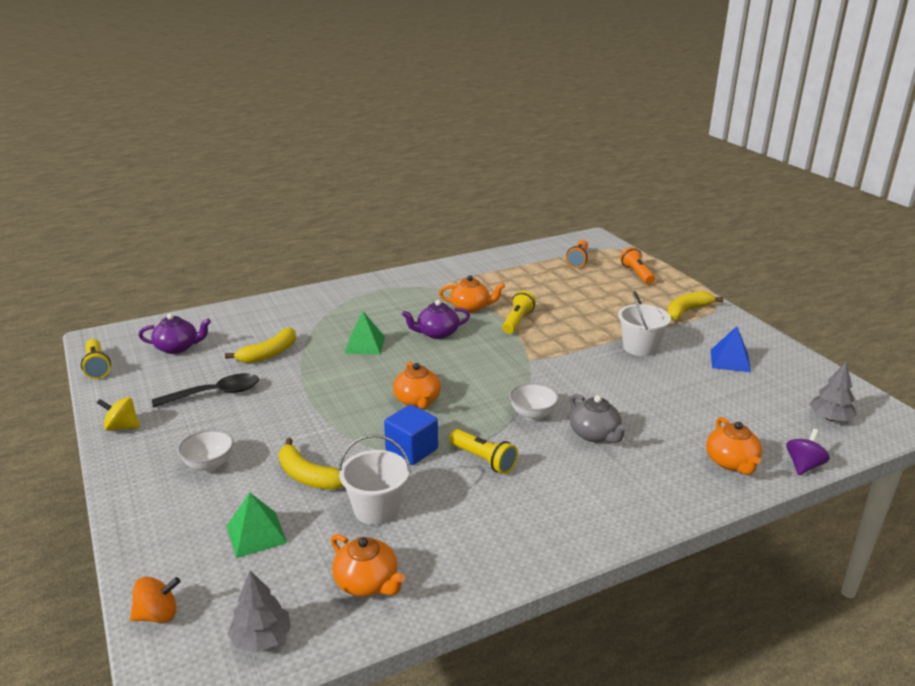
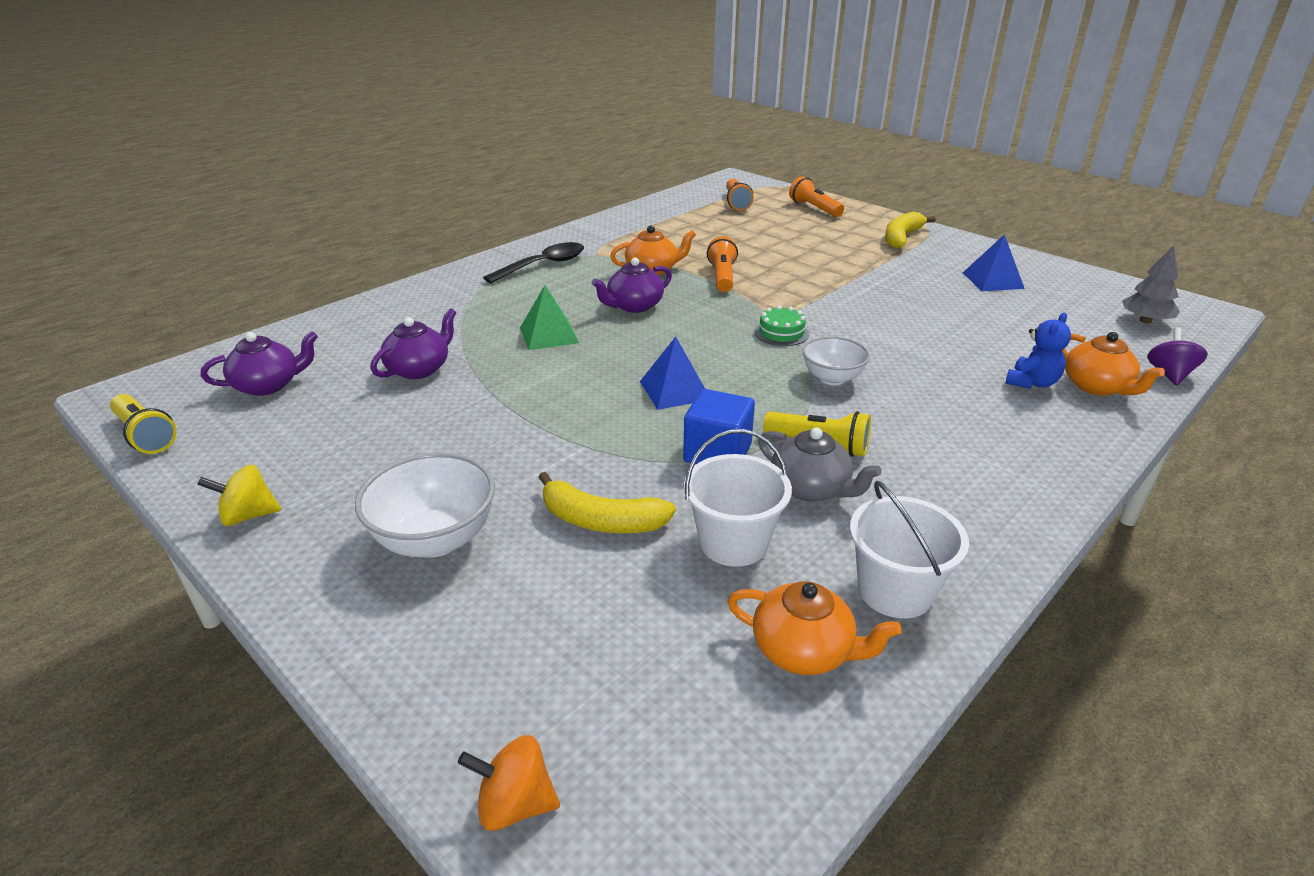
camera: 20 degrees left, 5 degrees up
(158, 615) = (514, 804): orange spinning top -> orange spinning top turned 135 degrees counterclockwise
(209, 464) = (435, 539): white bowl -> white bowl, size x1.53
(215, 393) = (374, 437): black spoon -> black spoon (543, 265)
(256, 534) = (585, 624): green pyramid -> none
(261, 638) = (715, 788): grey tree -> none
(269, 354) = (419, 369): yellow banana -> purple teapot
(417, 401) = (674, 390): orange teapot -> blue pyramid
(517, 321) = (722, 277): yellow flashlight -> orange flashlight
(525, 373) = (781, 333): none -> green cake
(595, 434) = (924, 387): grey teapot -> grey teapot (811, 488)
(640, 347) = (886, 282): white bucket -> white bucket (895, 591)
(681, 448) = (1032, 383): none -> blue teddy bear

